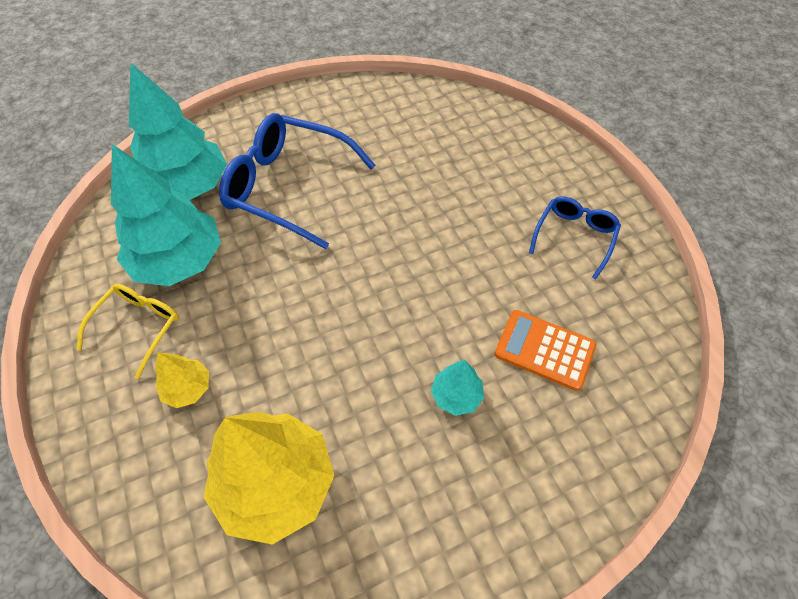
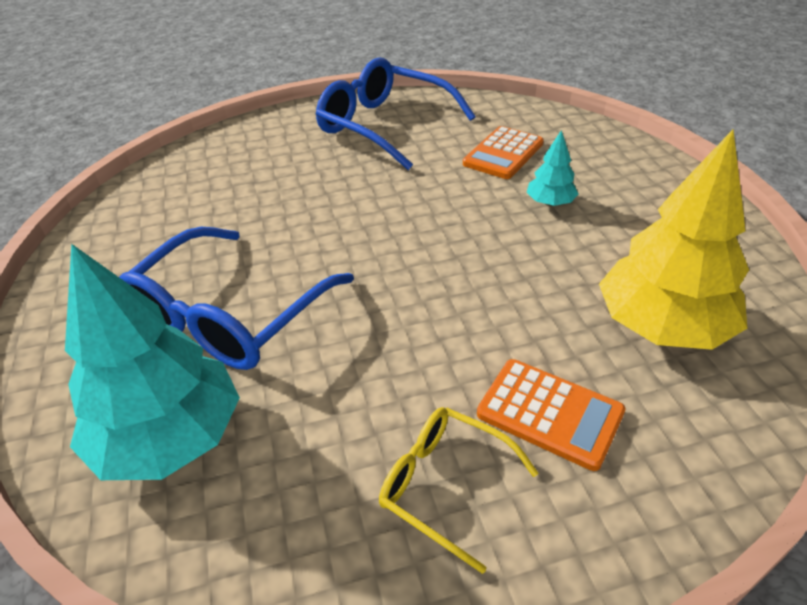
camera: 80 degrees left, 15 degrees down
(179, 261) = (327, 439): turquoise tree -> none
(187, 388) = (549, 413): yellow tree -> orange calculator
(574, 237) = (384, 126): blue glasses -> blue glasses, size x1.81

